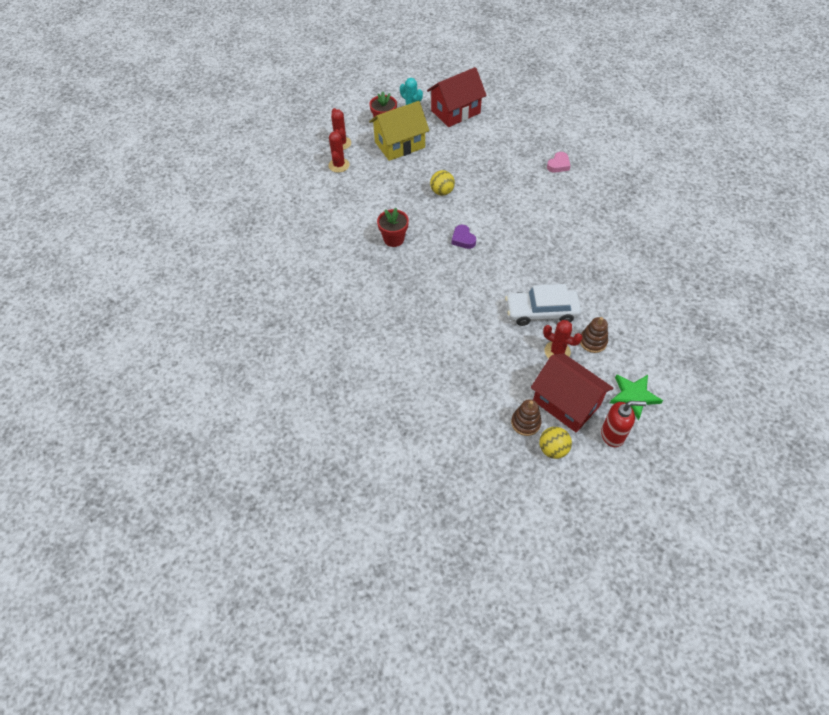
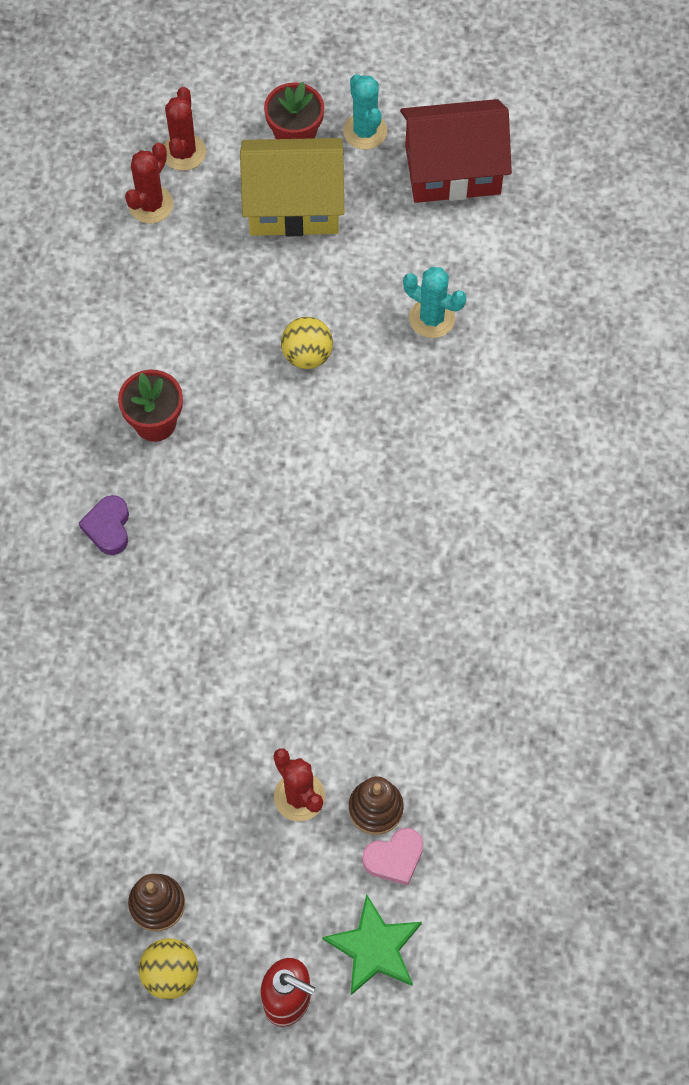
camera: 25 degrees right, 10 degrees up
(463, 239) = (281, 481): purple heart -> purple heart (108, 527)
(483, 161) = (432, 318): none -> turquoise cactus
(541, 311) = (324, 703): white car -> none
(558, 165) = (574, 393): pink heart -> pink heart (394, 858)
(566, 403) = (249, 902): red house -> none

